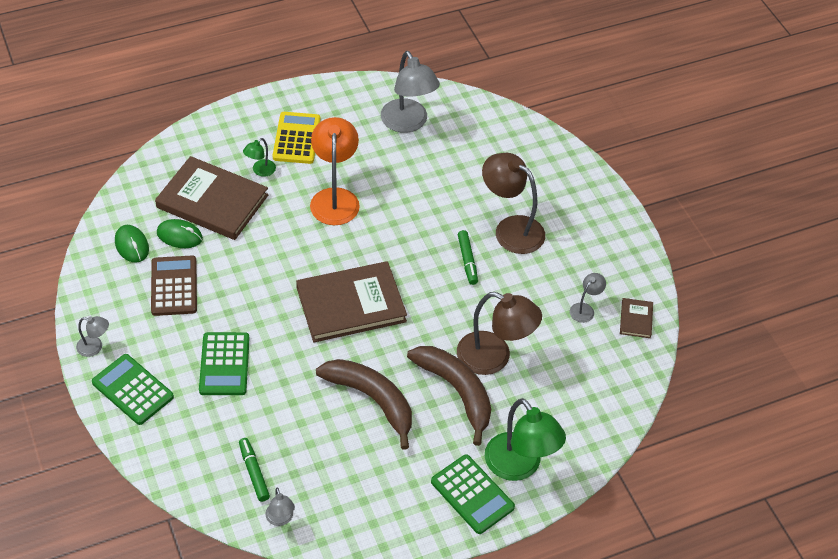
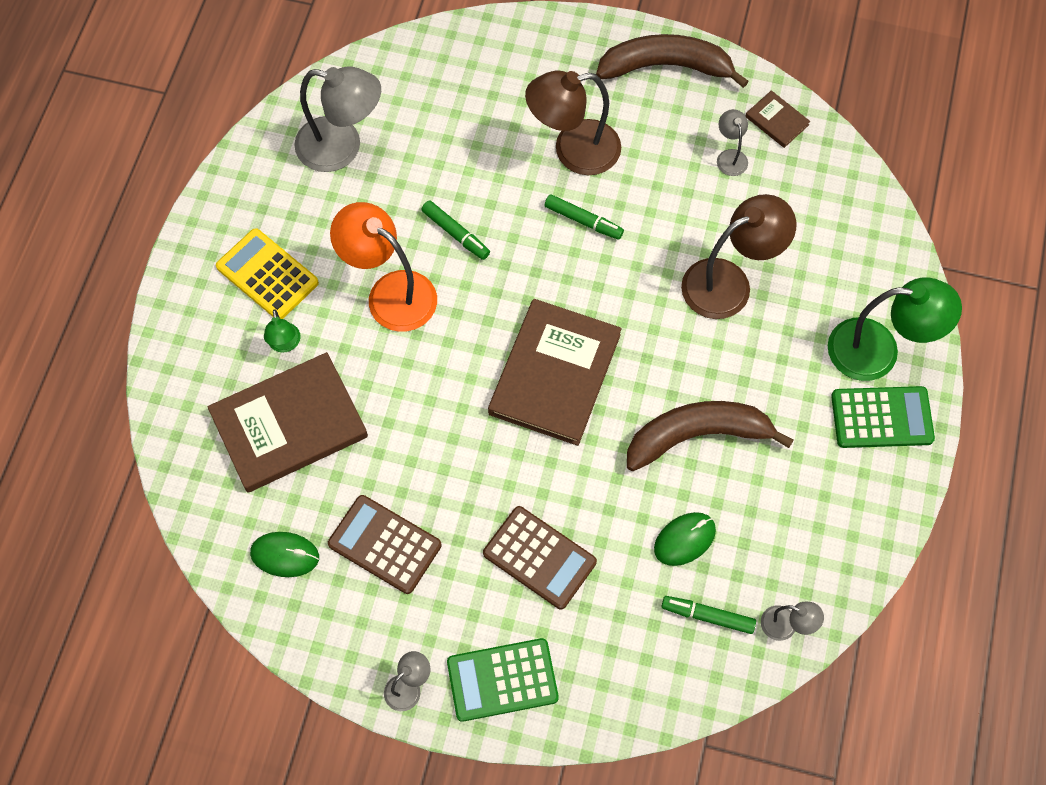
camera: 50 degrees left, 15 degrees up
(179, 236) = (313, 493): green mouse -> green mouse (684, 540)
(224, 364) = (539, 558): green calculator -> brown calculator
(401, 205) = (456, 234): none -> green marker
(456, 391) = (745, 346): brown banana -> brown banana (665, 66)

